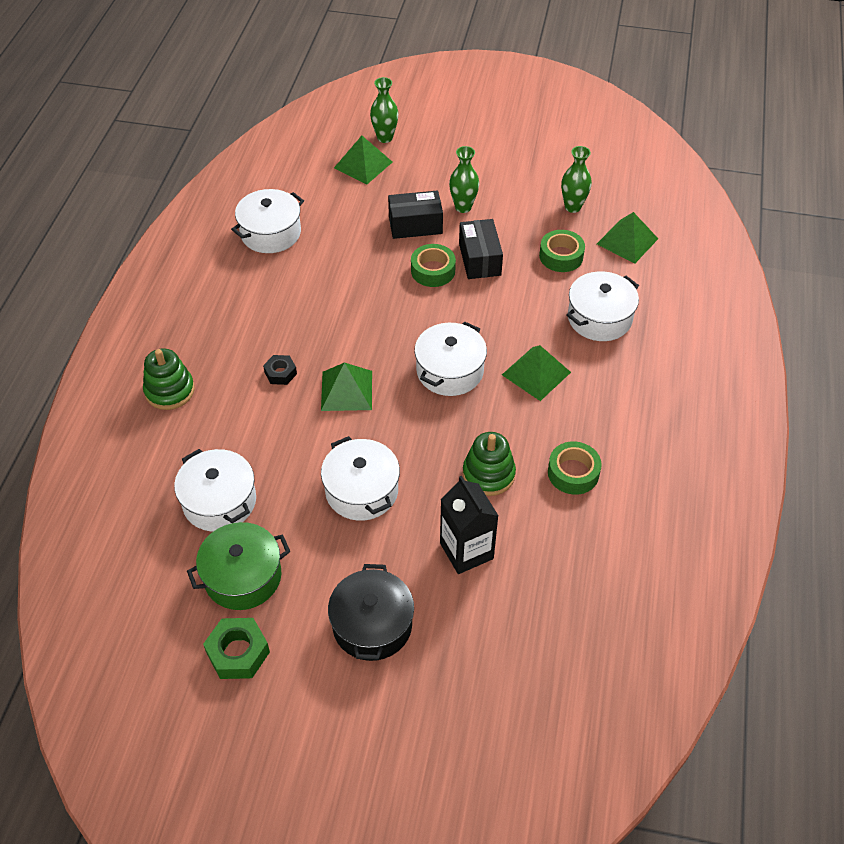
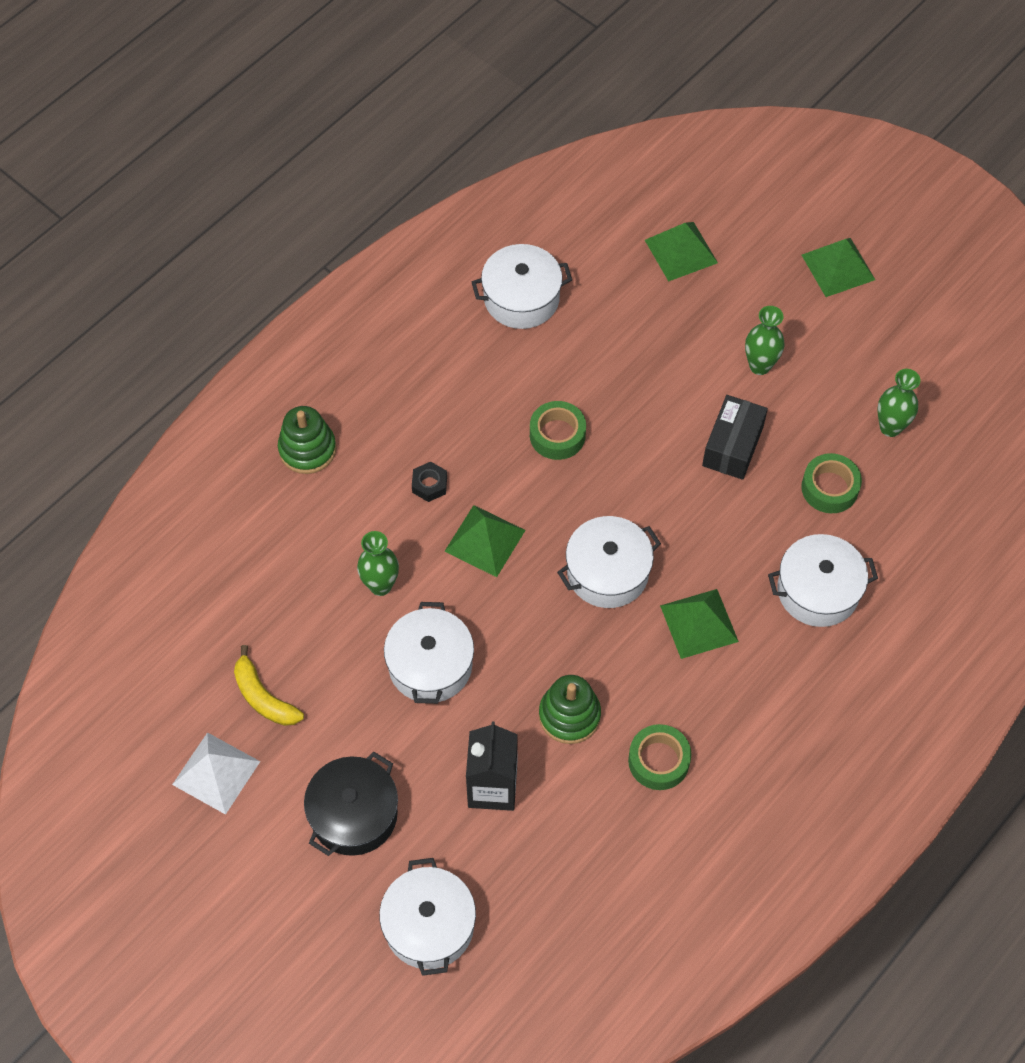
camera: 30 degrees right, 10 degrees up
(219, 501) = (286, 603): white pot -> white pot (429, 925)
(238, 652) = (216, 773): green nut -> white pyramid
(243, 576) = (263, 697): green pot -> yellow banana
(385, 138) = (730, 223): green vase -> green vase (380, 585)
(415, 225) = (689, 364): black box -> none
(433, 271) = (670, 435): green tape -> green tape (557, 435)
(627, 241) = (923, 505): green pyramid -> green pyramid (838, 267)

